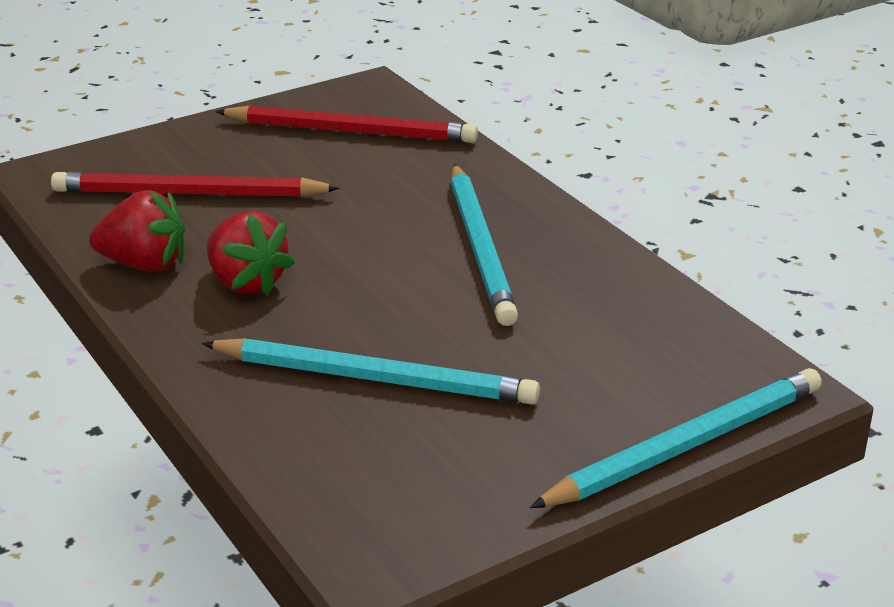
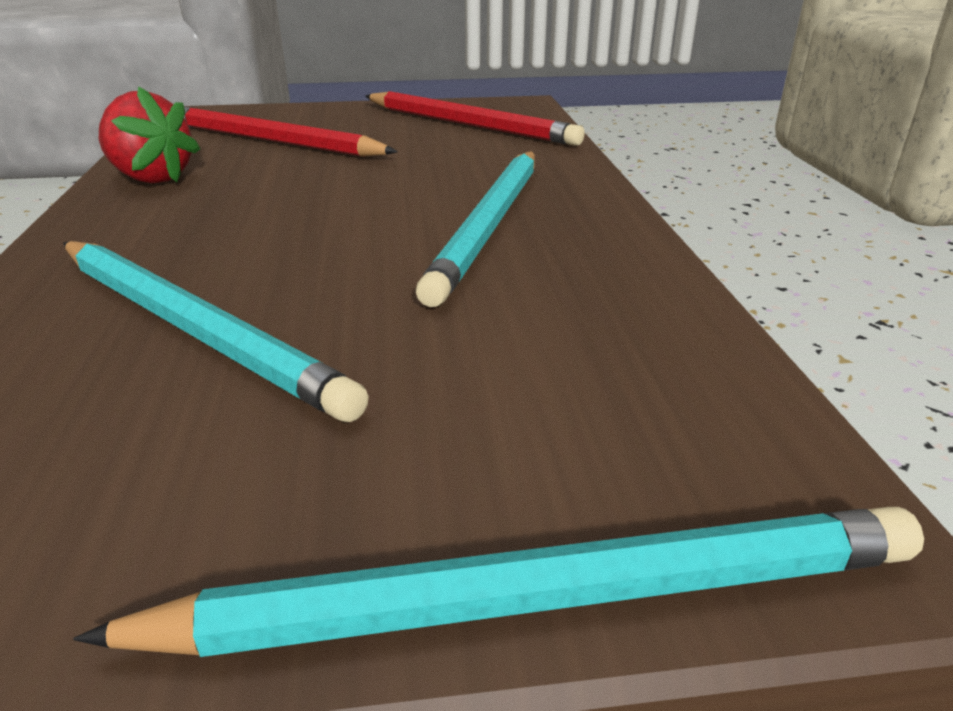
camera: 25 degrees right, 0 degrees up
(246, 283) = (212, 207): red strawberry -> none

